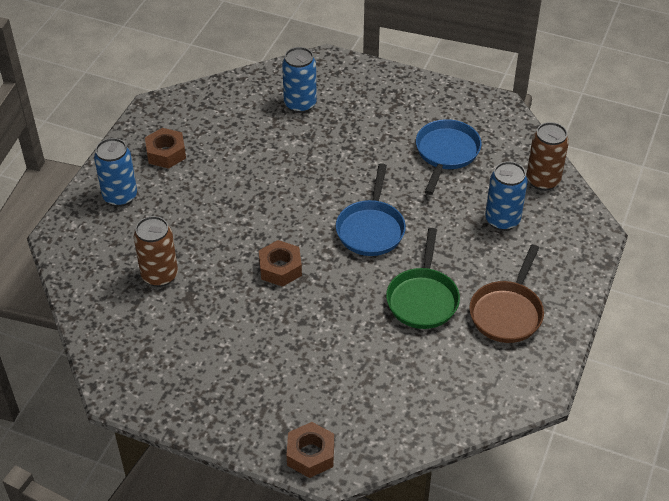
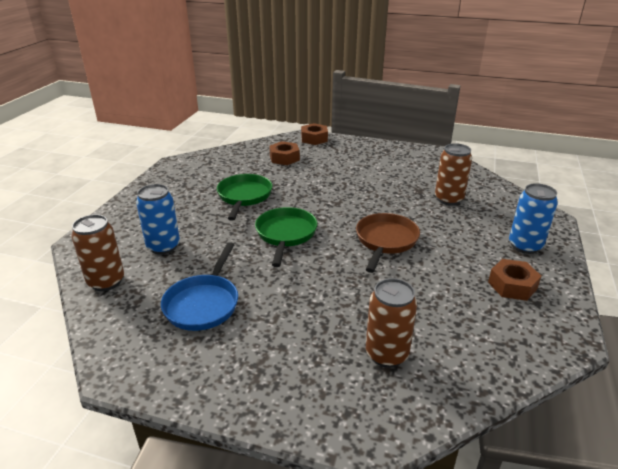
camera: 175 degrees right, 15 degrees down
(280, 268) = (357, 207): brown nut -> brown nut (284, 158)
(300, 104) = (386, 354): blue can -> brown can
(371, 229) = (286, 234): blue pan -> green pan
(507, 312) = (182, 193): brown pan -> brown pan (385, 241)

